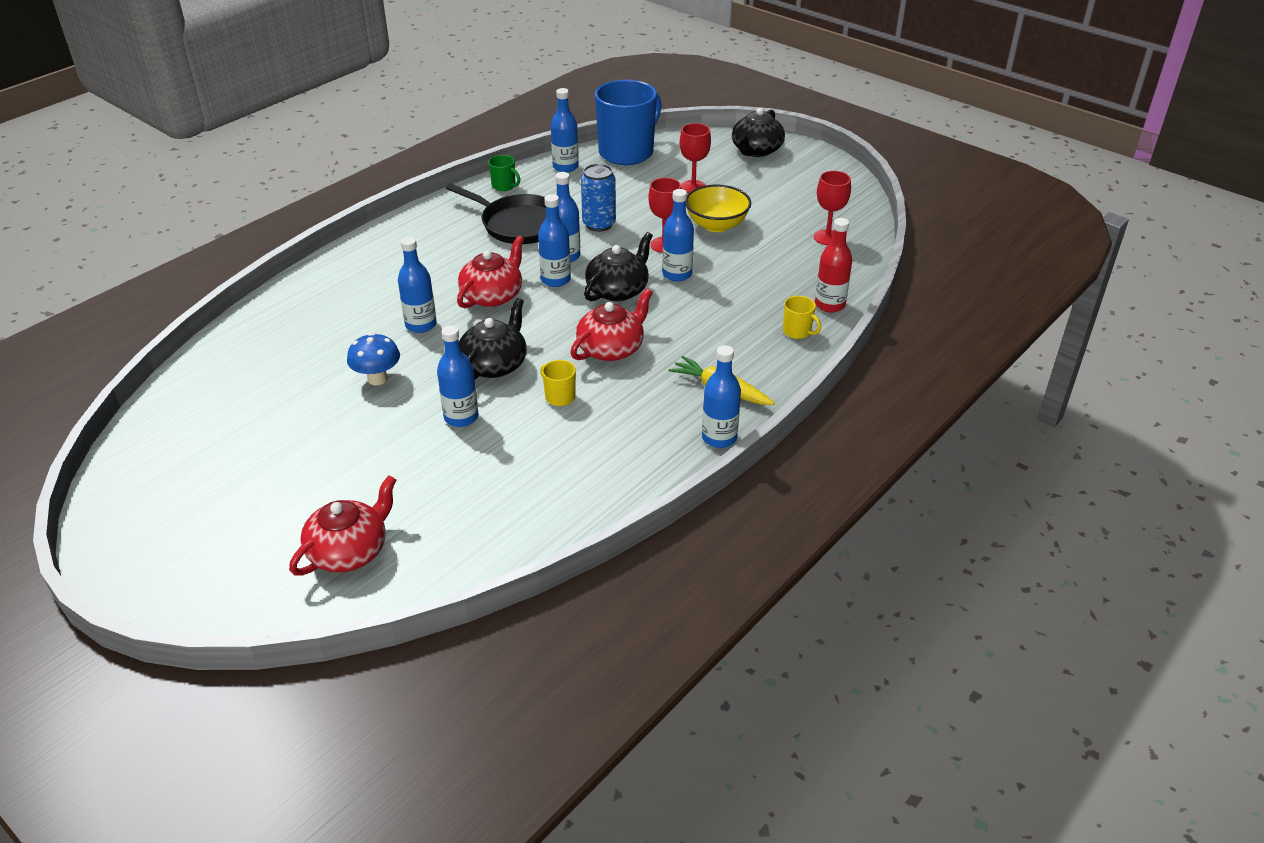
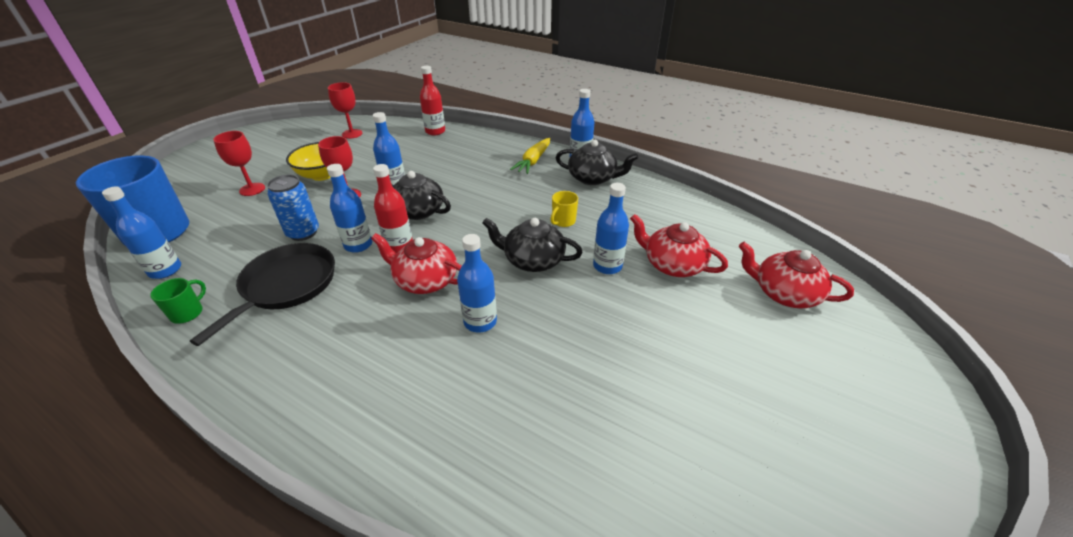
camera: 100 degrees left, 0 degrees up
(377, 379) = (576, 332): blue mushroom -> none
(555, 280) = (399, 245): blue bottle -> red bottle
(611, 348) = (497, 205): red teapot -> red teapot (672, 264)
(756, 150) = (199, 164): black teapot -> black teapot (593, 178)
(797, 332) = (466, 140): yellow mug -> none

